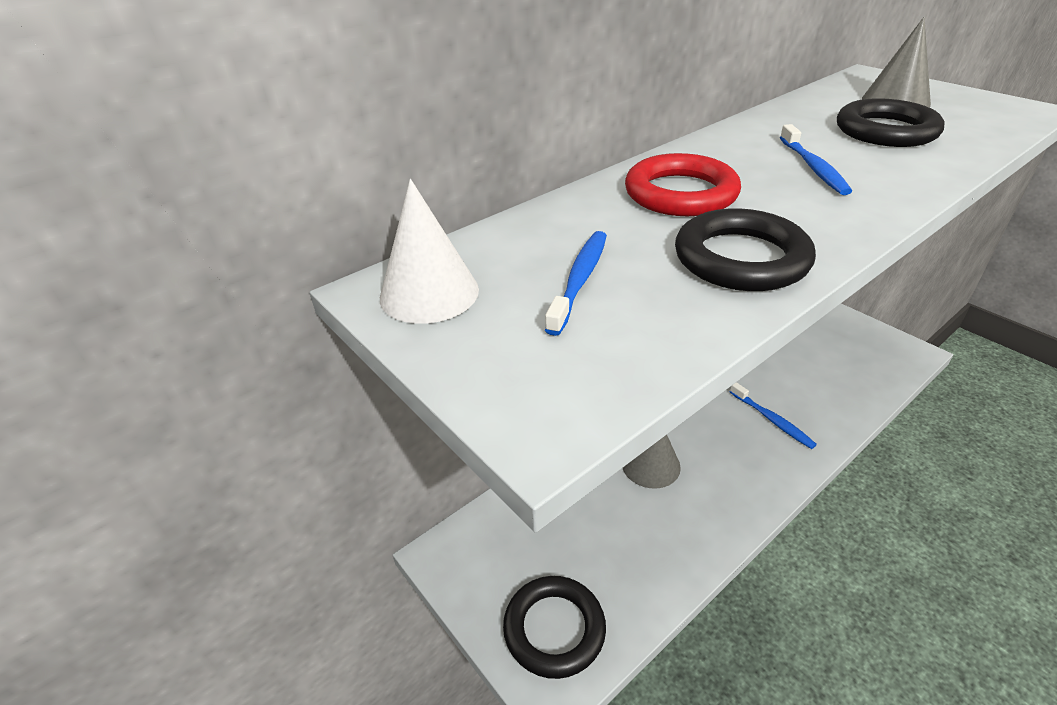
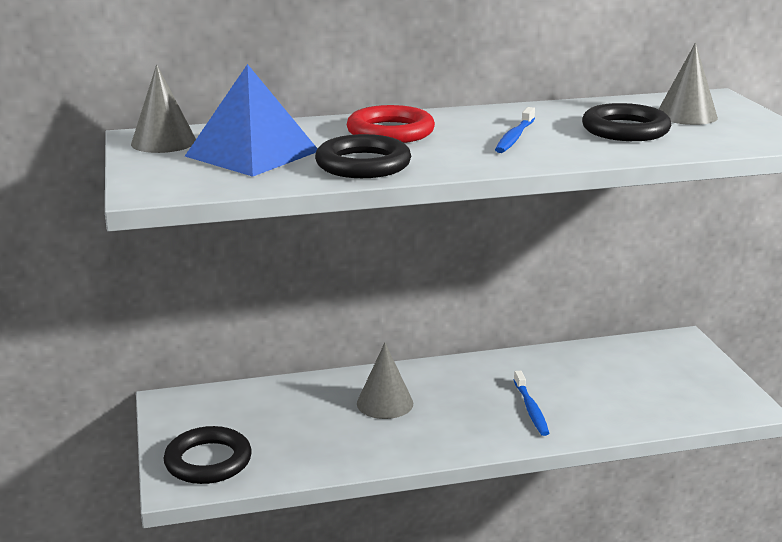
camera: 25 degrees right, 15 degrees down
(429, 293) = (163, 142): white cone -> grey cone
(580, 280) = (252, 153): blue toothbrush -> blue pyramid

